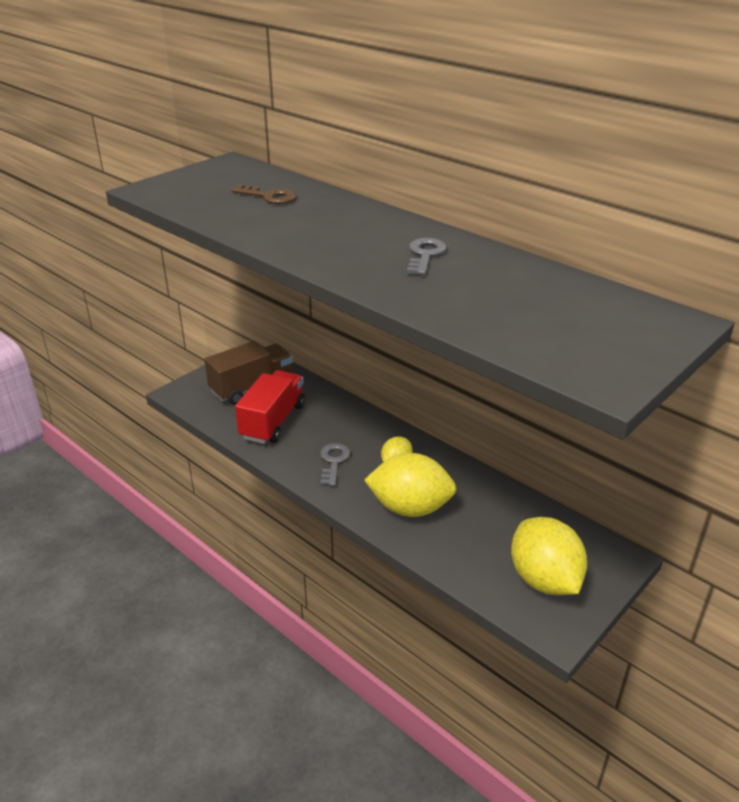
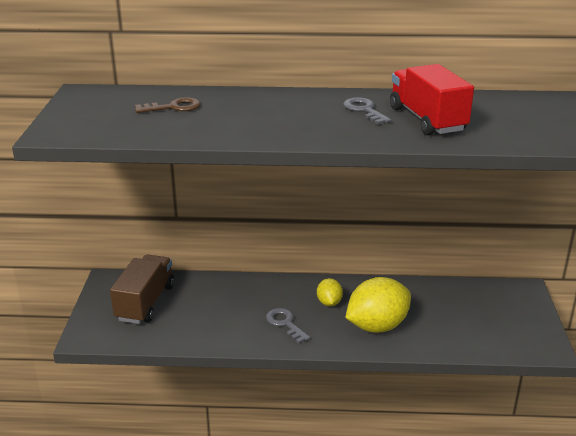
camera: 40 degrees left, 5 degrees down
(273, 421) = (199, 319): red truck -> red truck (427, 119)
(544, 580) = (505, 324): yellow lemon -> none

